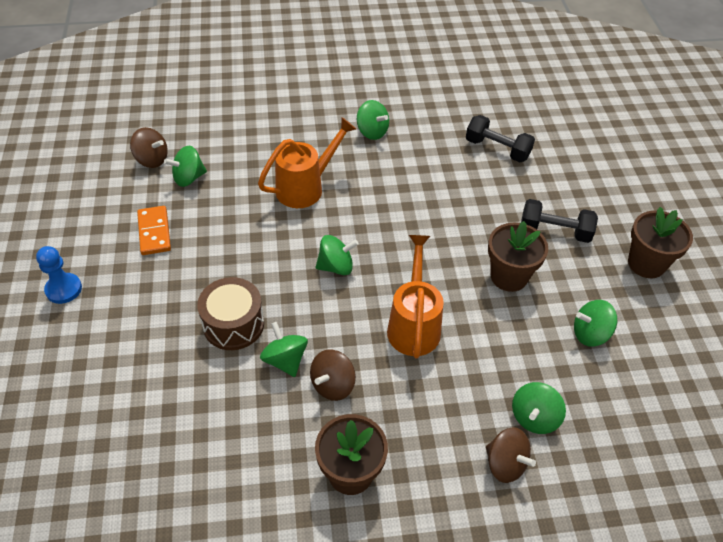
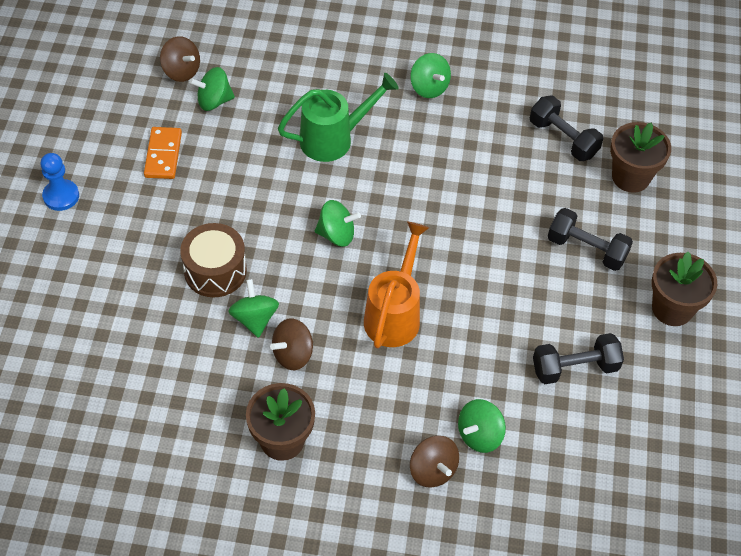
camera: 15 degrees right, 5 degrees up
(305, 187) = (334, 139): orange watering can -> green watering can
(509, 276) = (514, 287): brown flower pot -> brown flower pot (631, 177)
(590, 334) = (574, 368): green spinning top -> black dumbbell

